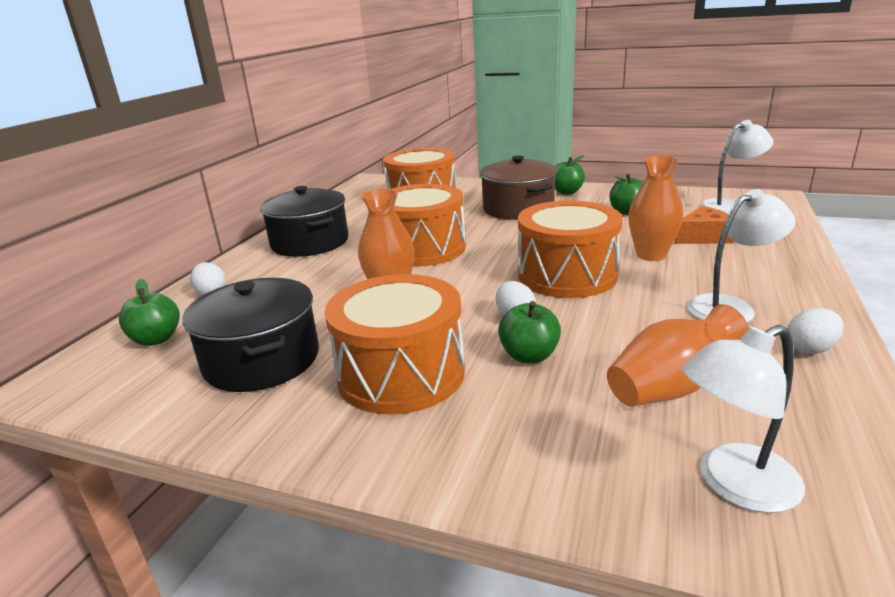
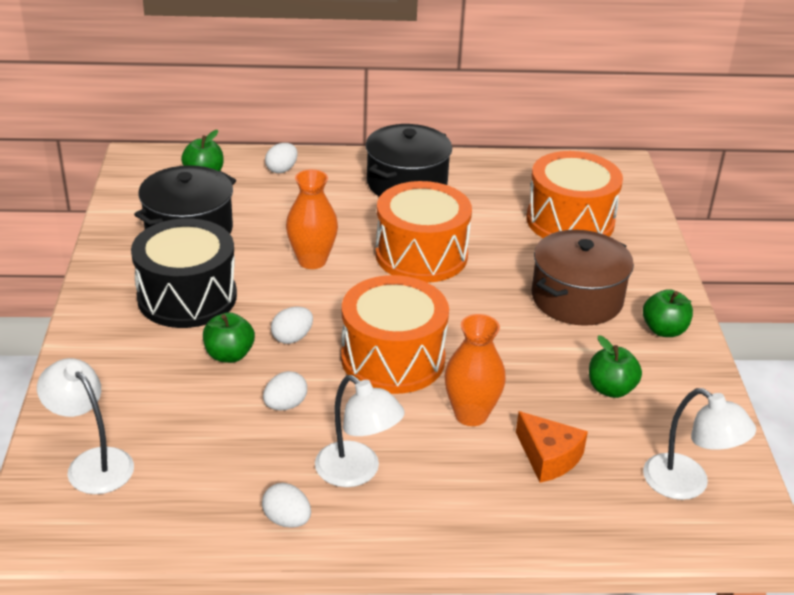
camera: 65 degrees right, 10 degrees up
(401, 374) = (187, 297): orange drum -> black drum
(626, 332) = (285, 405): none -> white egg
(670, 387) = (201, 433): orange vase -> none

